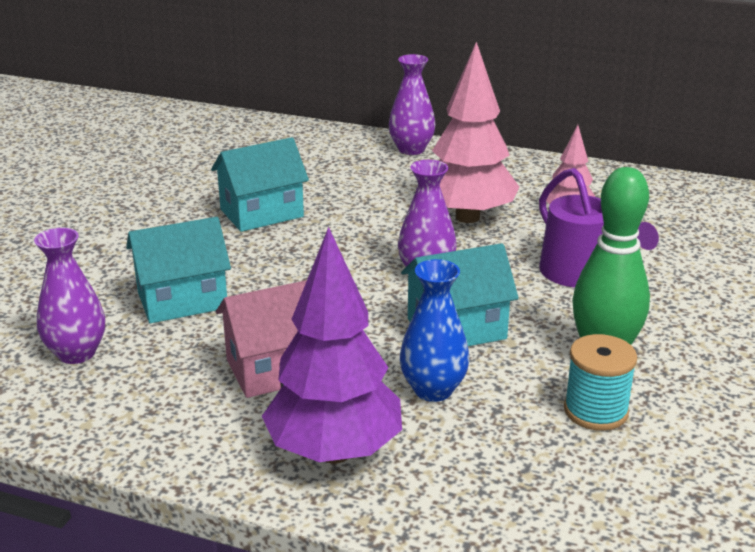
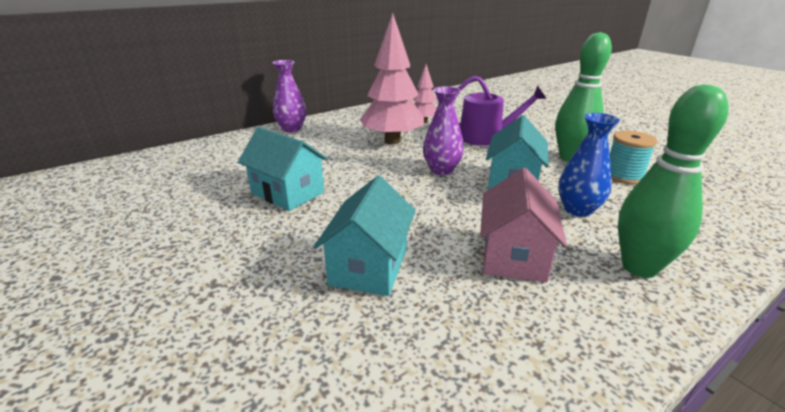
camera: 55 degrees left, 0 degrees up
(76, 353) = (397, 362): purple vase -> none
(262, 213) = (288, 193): turquoise house -> turquoise house turned 60 degrees counterclockwise
(334, 452) = (639, 267): purple tree -> green bowling pin

